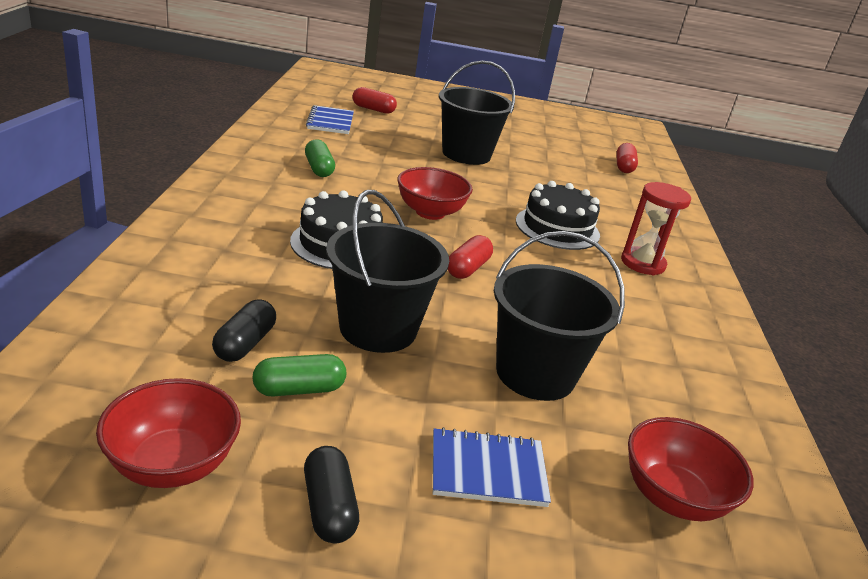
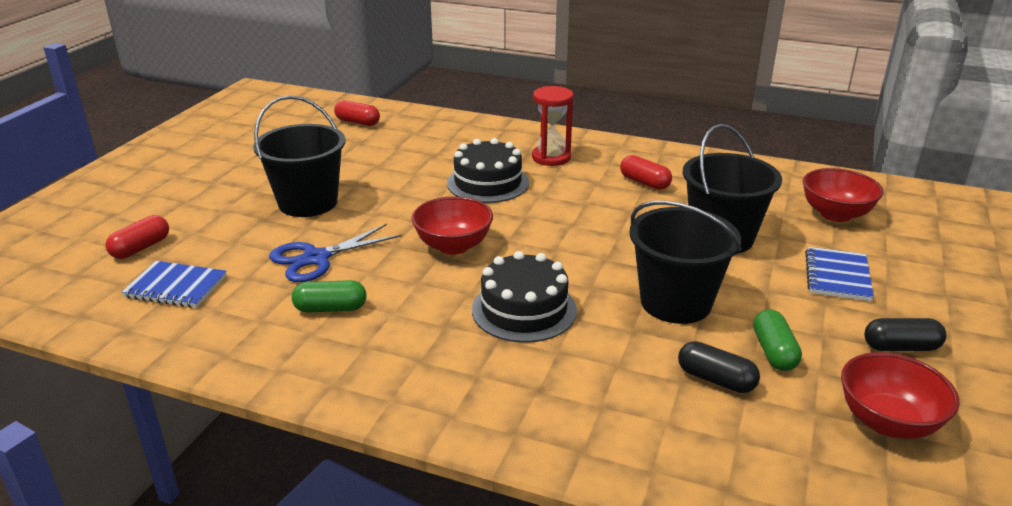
camera: 70 degrees left, 0 degrees up
(385, 161) = (316, 258): none -> blue scissors
(468, 268) = (567, 242): red capsule -> red capsule (644, 182)

